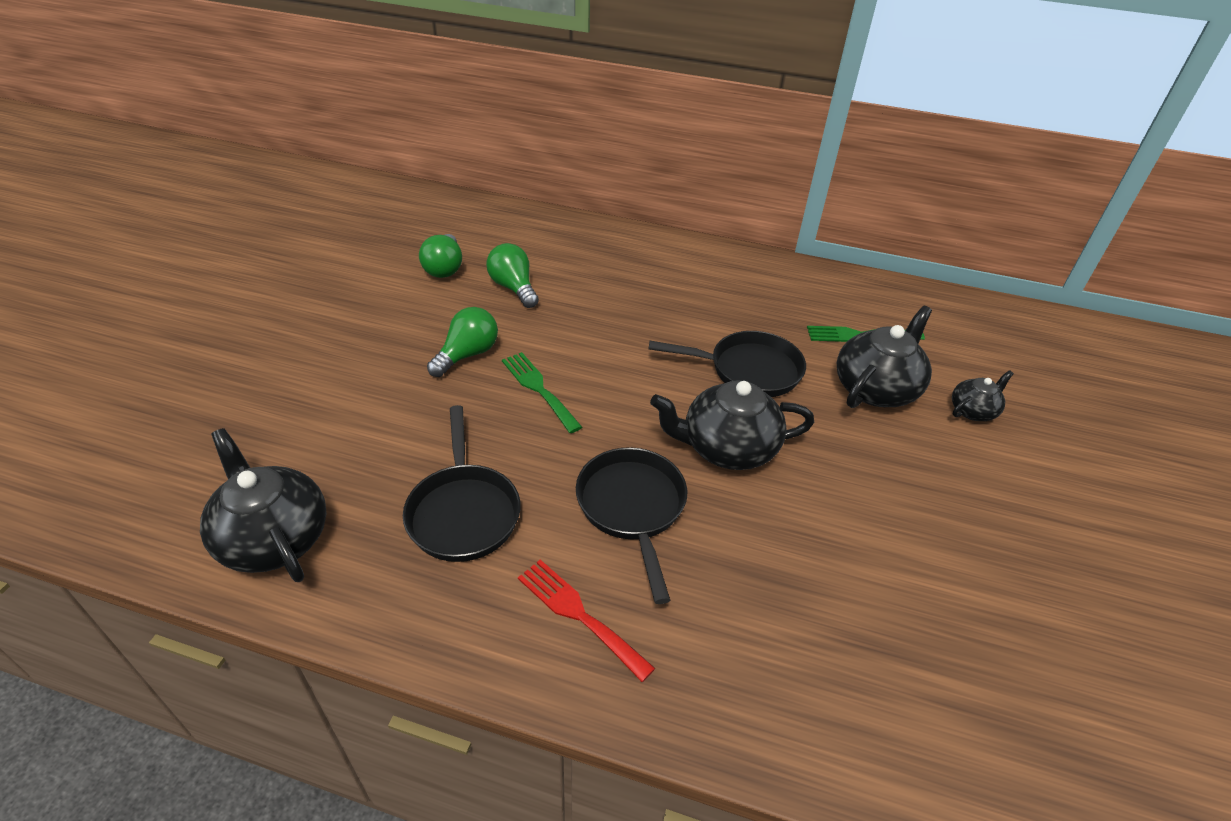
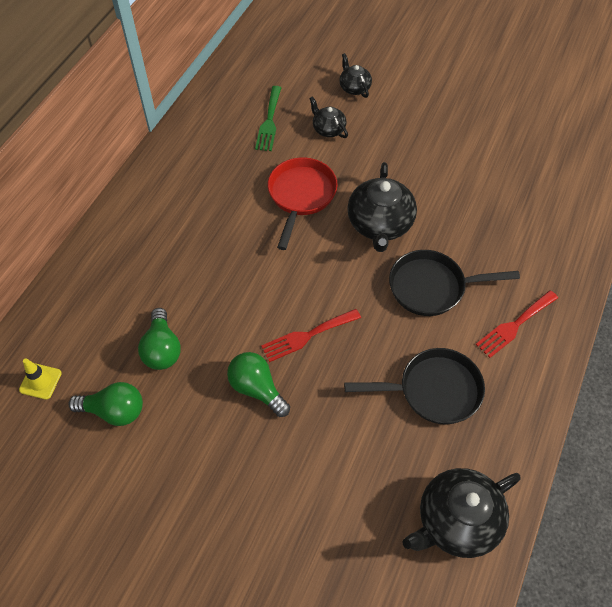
camera: 80 degrees left, 15 degrees up
(476, 227) = (40, 381): none -> yellow traffic cone
(513, 288) = (162, 349): green light bulb -> green light bulb turned 75 degrees counterclockwise
(538, 388) = (307, 336): green fork -> red fork
(748, 370) = (301, 196): black pan -> red pan
(876, 388) = (328, 129): black teapot -> black teapot, size x0.54

